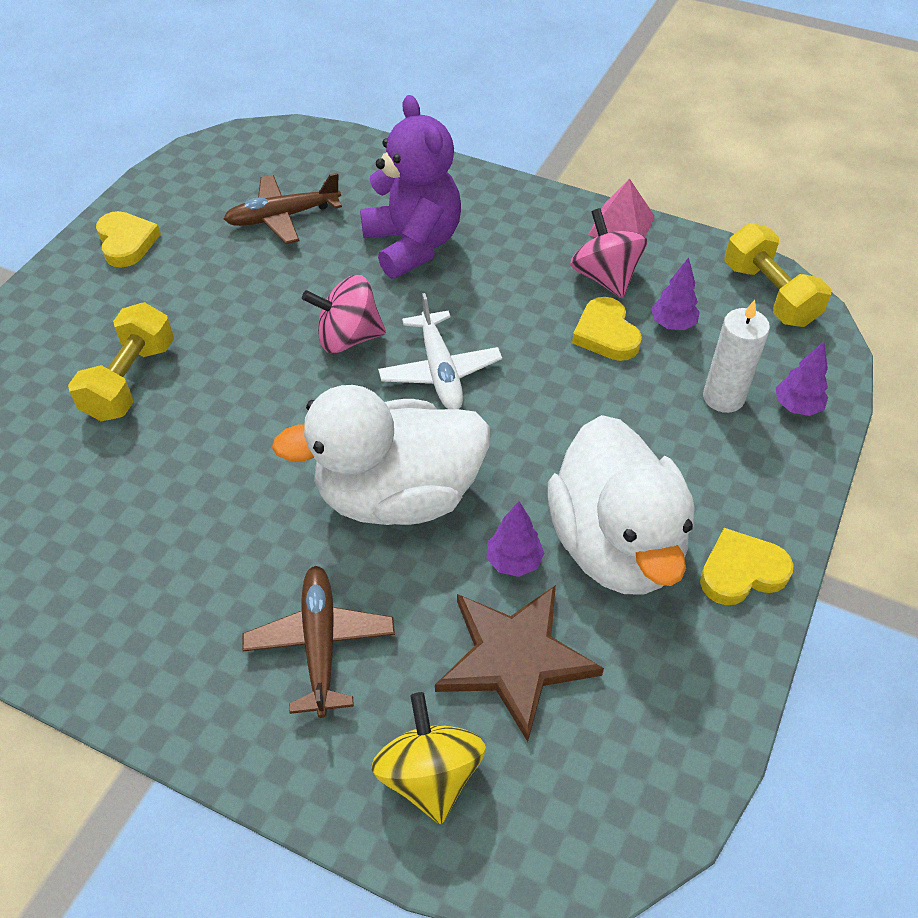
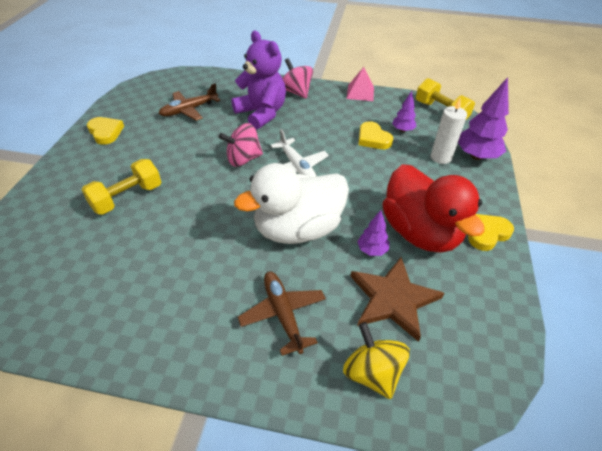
camera: 15 degrees left, 5 degrees down
(130, 380) = (127, 198): yellow dumbbell -> yellow dumbbell turned 45 degrees clockwise
(605, 277) = (362, 115): pink spinning top -> pink spinning top (296, 92)
(616, 544) = (420, 232): white duck -> red duck
(796, 407) = (476, 156): purple tree -> purple tree, size x1.82

